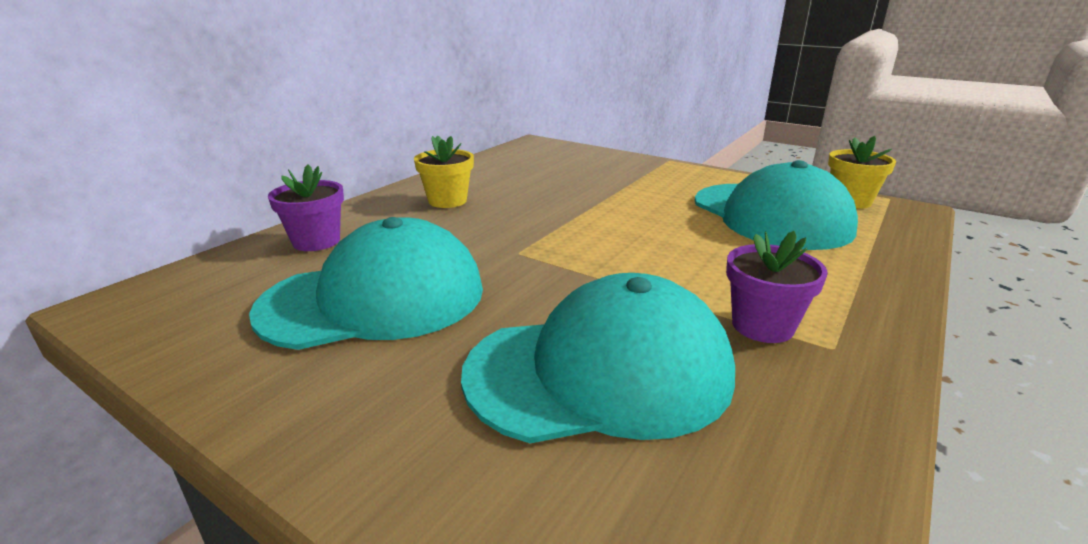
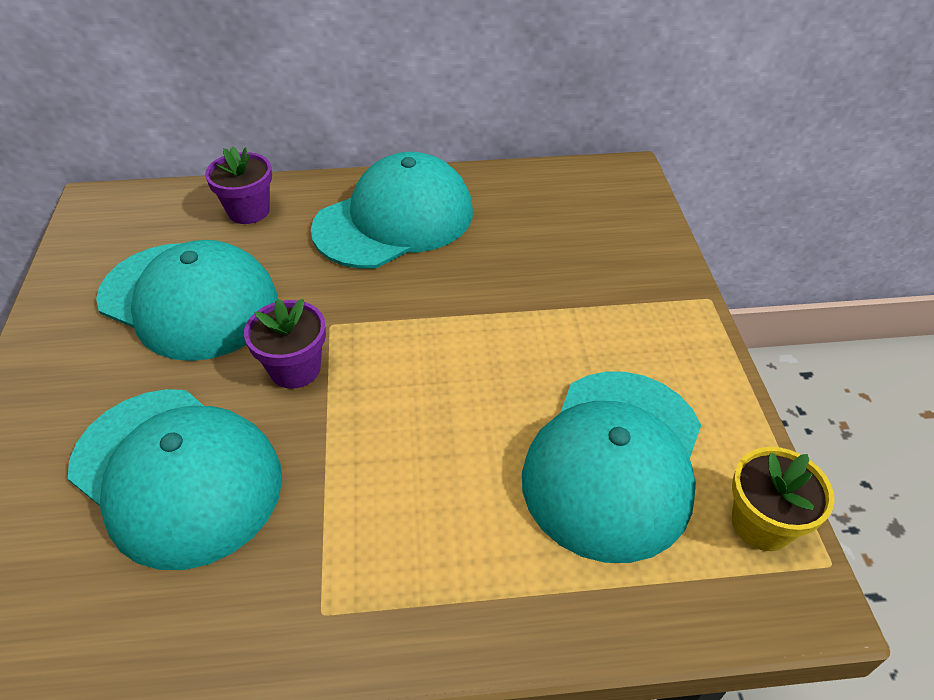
camera: 50 degrees right, 20 degrees up
(447, 201) = (394, 220): yellow flower pot -> turquoise cap
(762, 326) = (324, 548): purple flower pot -> purple flower pot (295, 369)

